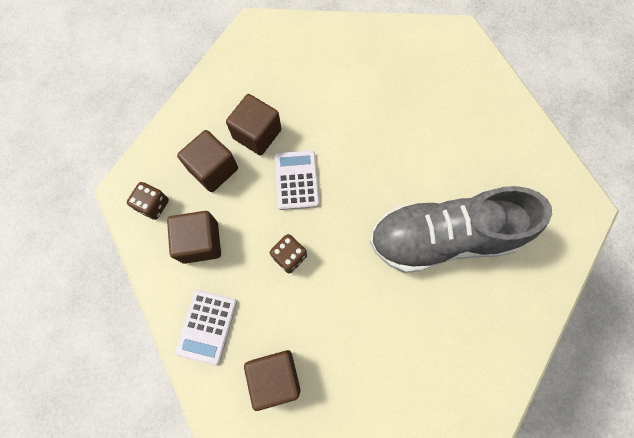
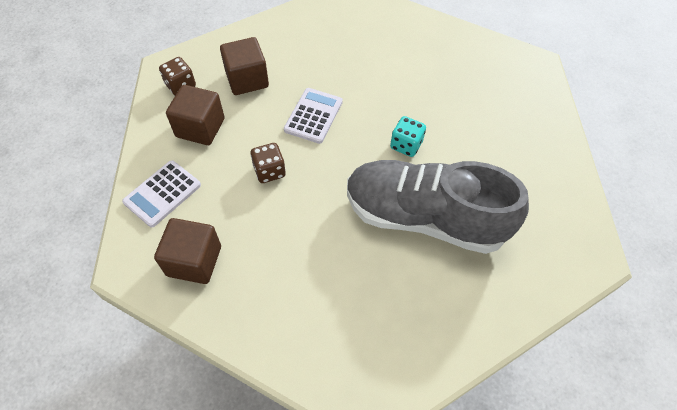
camera: 25 degrees right, 15 degrees down
(257, 134) = (301, 69): brown cube -> none
(392, 172) = (406, 145): none -> turquoise dice

